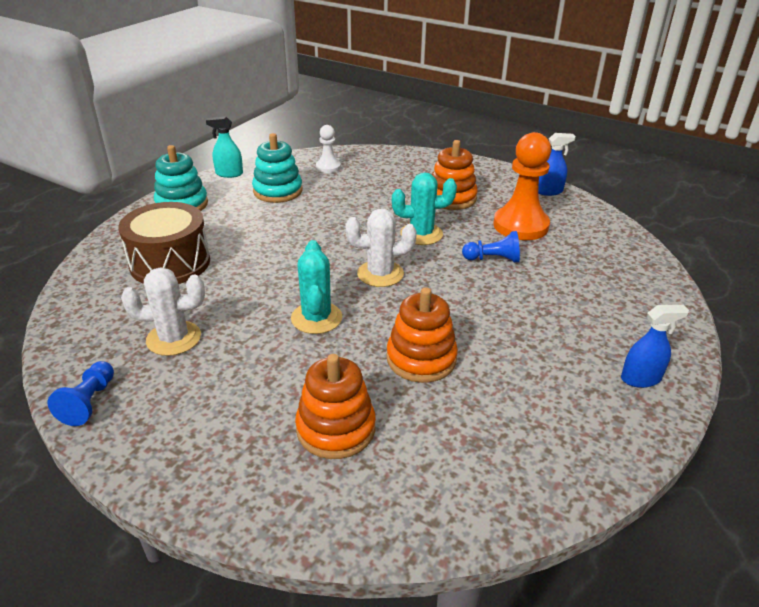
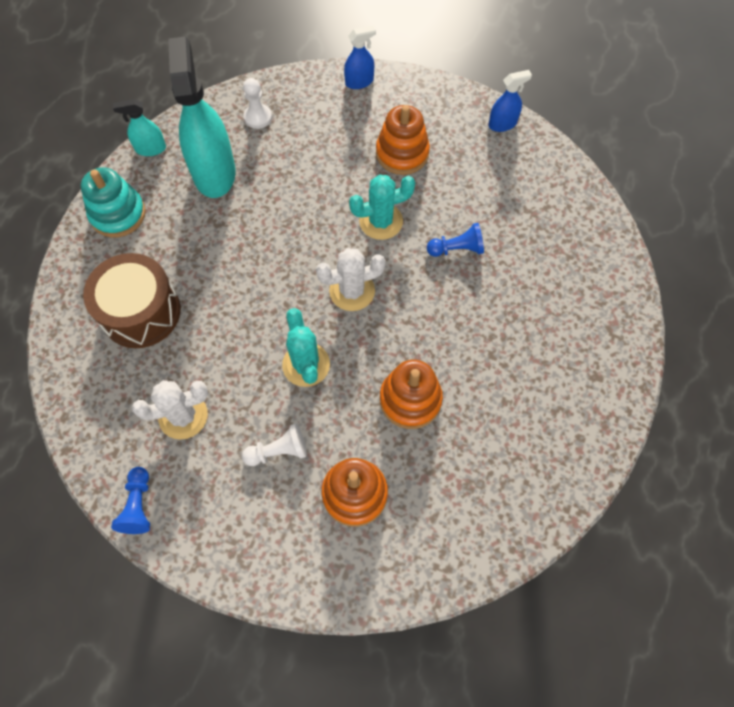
camera: 10 degrees left, 30 degrees up
(262, 380) = (278, 451): none -> white pawn
(278, 191) = (214, 172): turquoise stacking toy -> turquoise spray bottle
(520, 225) = (478, 190): orange pawn -> none
(641, 378) = (597, 388): blue spray bottle -> blue spray bottle (359, 82)

